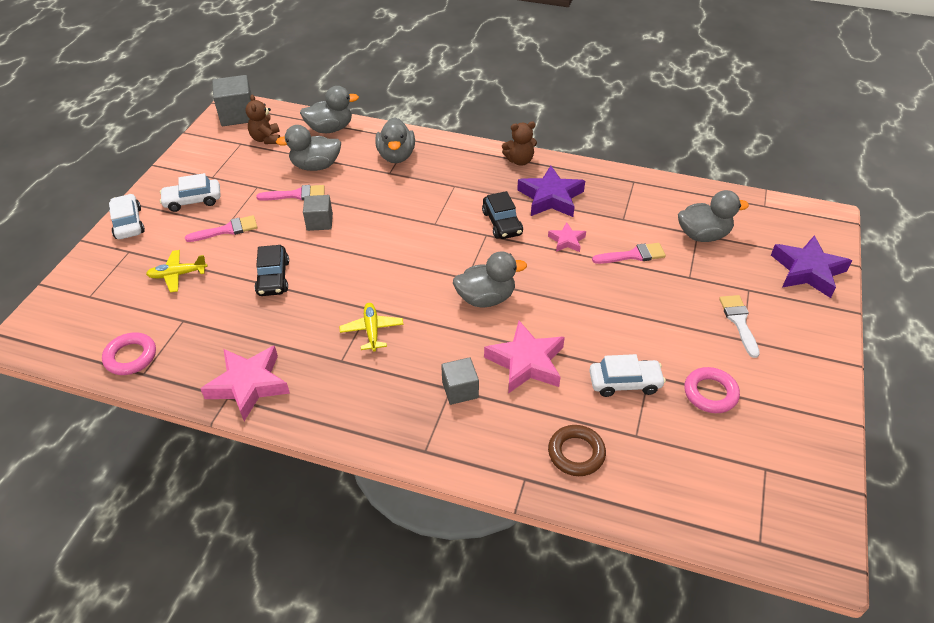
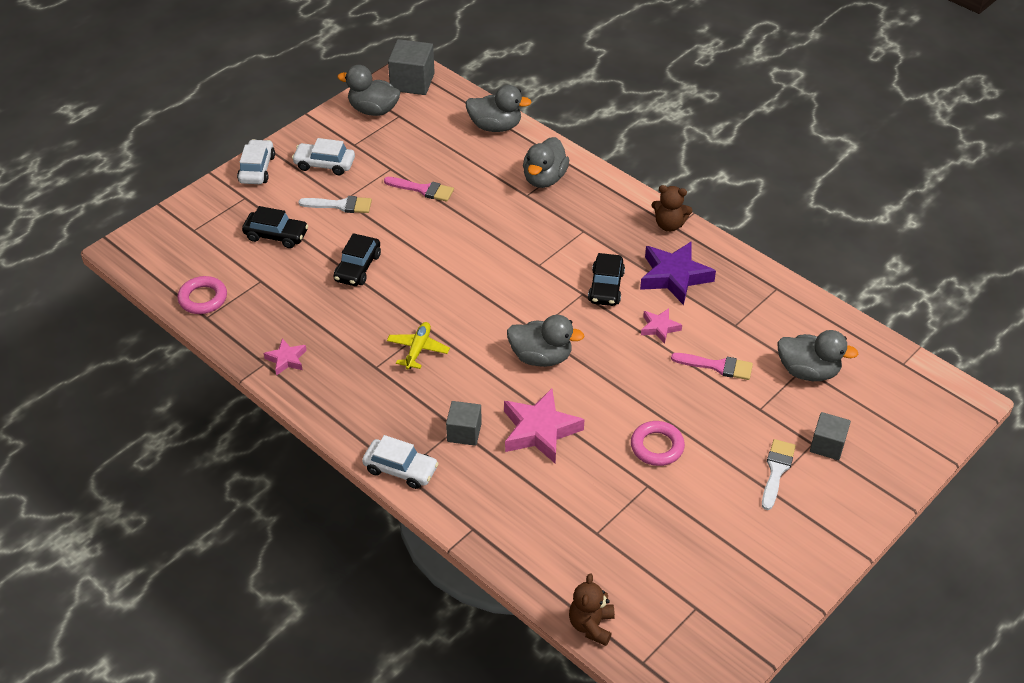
camera: 25 degrees right, 0 degrees up
(177, 275) = (276, 235): yellow plane -> black car
(227, 230) = (340, 205): pink brush -> white brush
(248, 385) = (286, 359): pink star -> pink star, size x0.53
(266, 139) = (426, 118): brown teddy bear -> brown teddy bear (591, 625)
(316, 166) = (458, 164): grey duck -> grey duck (373, 110)
(319, 222) = (429, 226): grey cube -> grey cube (827, 445)
(576, 453) = (531, 526): brown ring -> none
(625, 382) = (619, 483): white car -> white car (400, 469)
(710, 393) = (695, 524): pink ring -> pink ring (657, 446)
(807, 271) = (893, 448): purple star -> none

